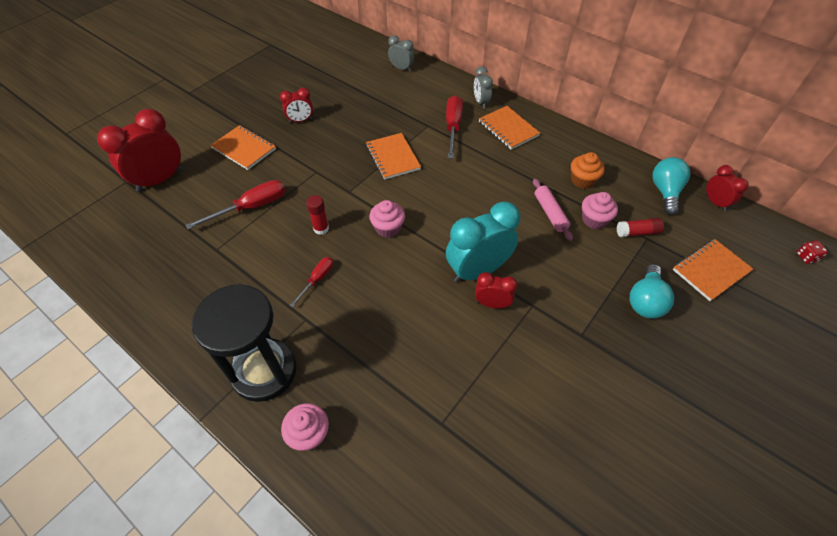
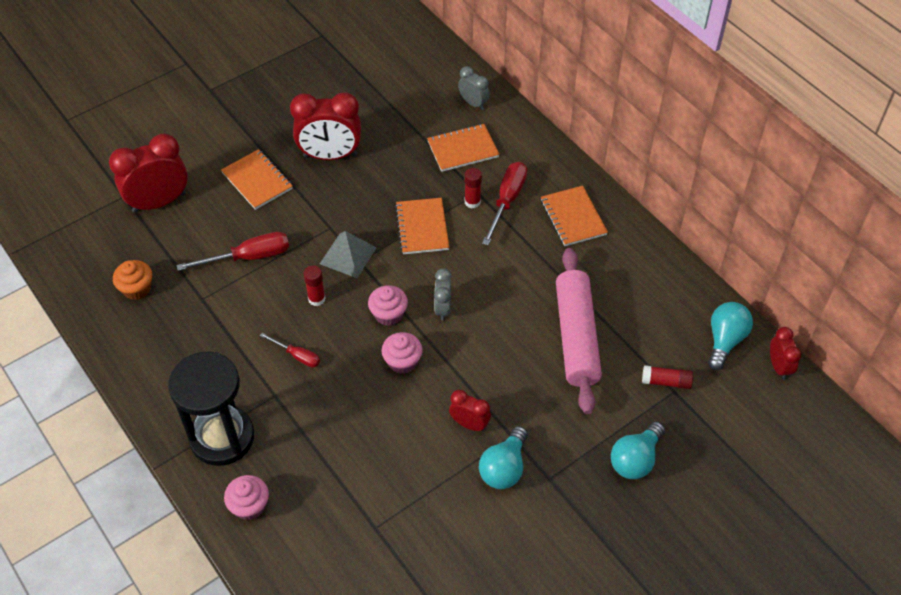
camera: 15 degrees right, 0 degrees up
(300, 120) = (330, 155): red clock -> red clock, size x1.89
(317, 279) = (297, 356): red screwdriver -> red screwdriver turned 75 degrees clockwise
(338, 189) = (348, 255): none -> grey pyramid
(426, 132) = (472, 202): none -> red glue stick
(477, 270) = (468, 385): turquoise clock -> none
(481, 102) = (554, 173): grey clock -> grey clock (442, 308)
(538, 335) = (504, 468): none -> turquoise light bulb
(550, 213) = (576, 336): pink rolling pin -> pink rolling pin, size x1.98
(582, 180) = (633, 304): orange cupcake -> orange cupcake (137, 289)
(594, 220) = (623, 356): pink cupcake -> pink cupcake (402, 361)
(710, 270) = (727, 444): orange notebook -> orange notebook (463, 149)
(806, 257) = (848, 455): red dice -> none

